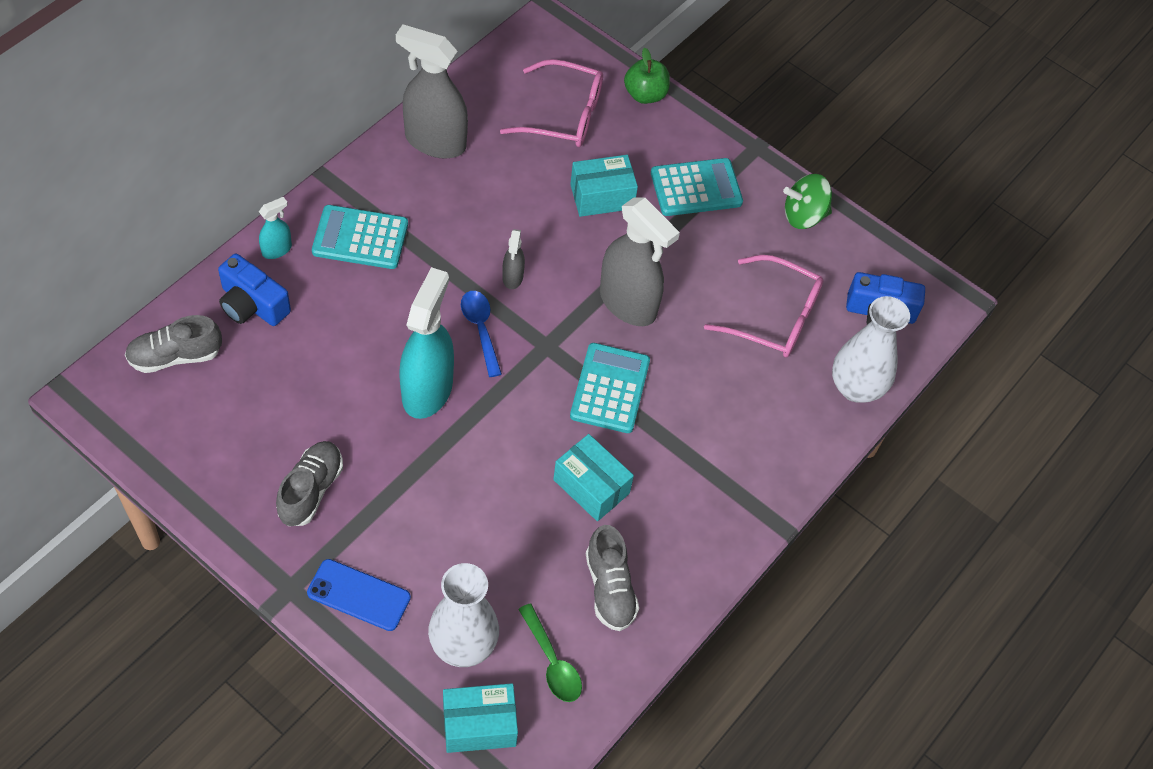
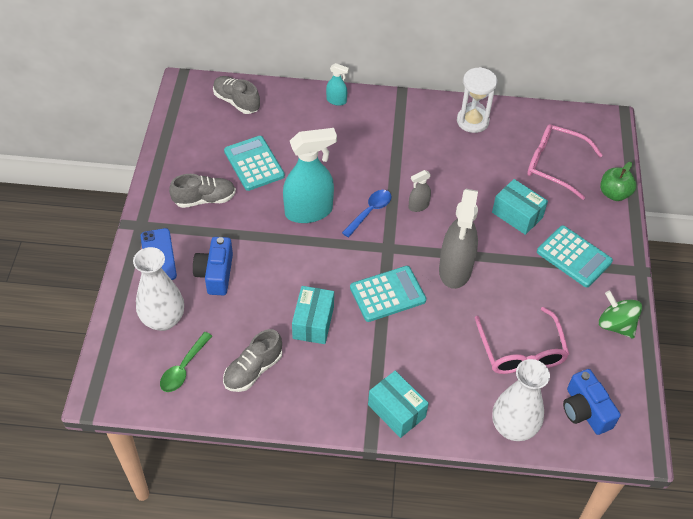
camera: 60 degrees right, 5 degrees down
(252, 304) = (294, 111): blue camera -> blue camera (215, 274)
(360, 238) = (377, 128): turquoise calculator -> turquoise calculator (254, 164)
(435, 141) = (472, 121): grey spray bottle -> white hourglass
(479, 725) = (119, 355): turquoise box -> turquoise box (396, 411)
(563, 115) = (554, 165): pink glasses -> pink glasses turned 135 degrees clockwise

